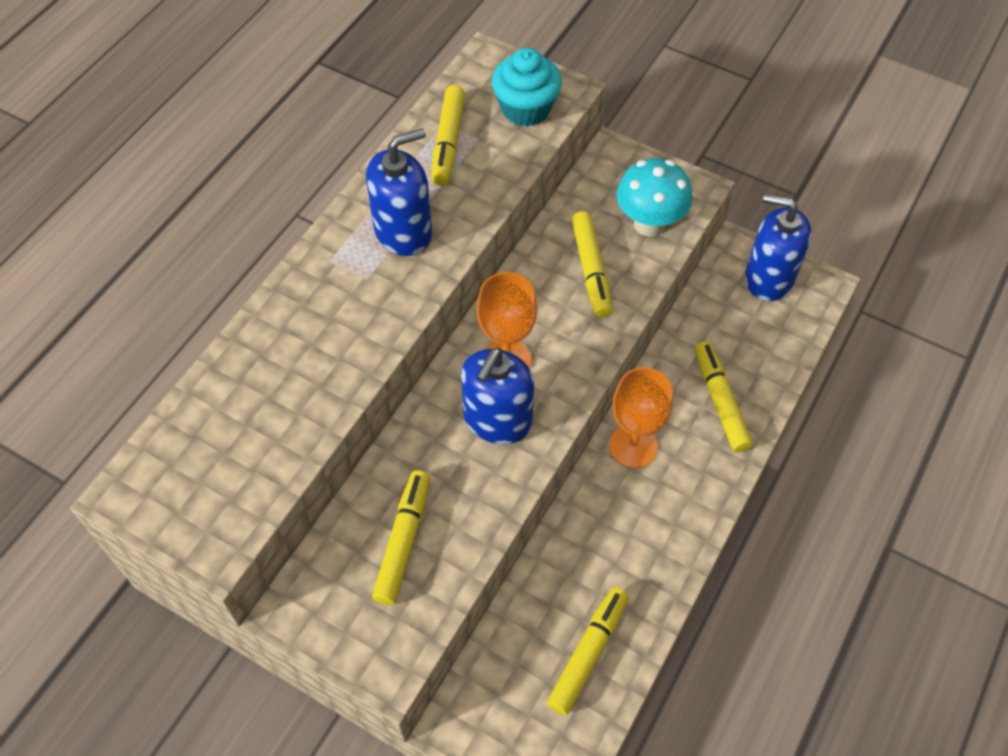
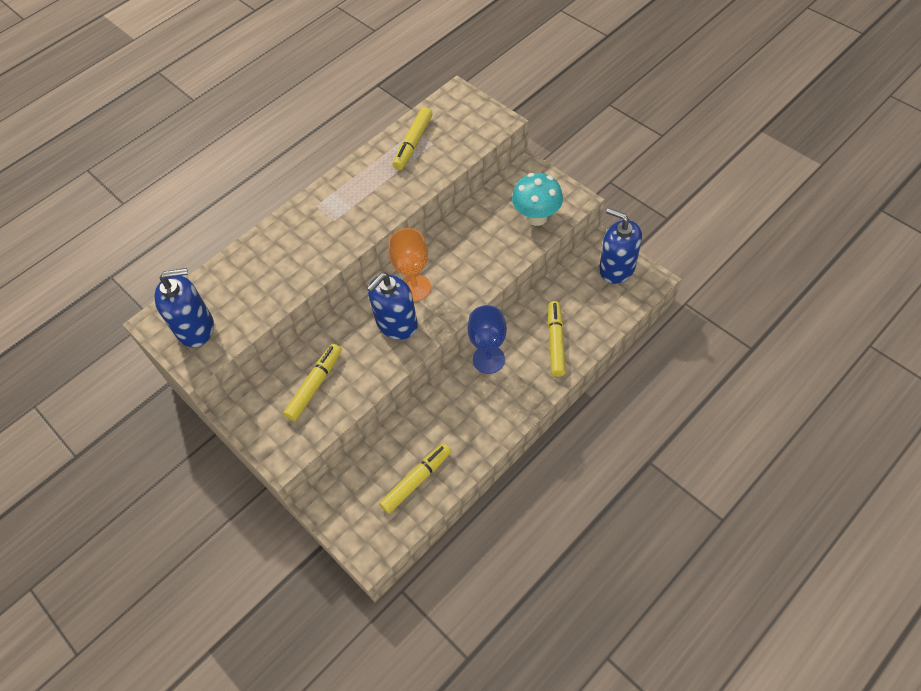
camera: 20 degrees right, 0 degrees up
(403, 231) = (366, 195): blue soap dispenser -> blue soap dispenser (196, 328)
(526, 109) = (470, 129): turquoise cupcake -> none
(591, 270) = (488, 240): yellow marker -> none
(633, 446) = (488, 359): orange goblet -> blue goblet

